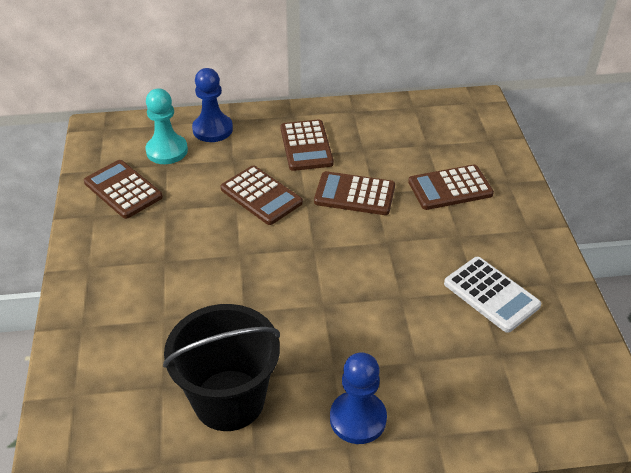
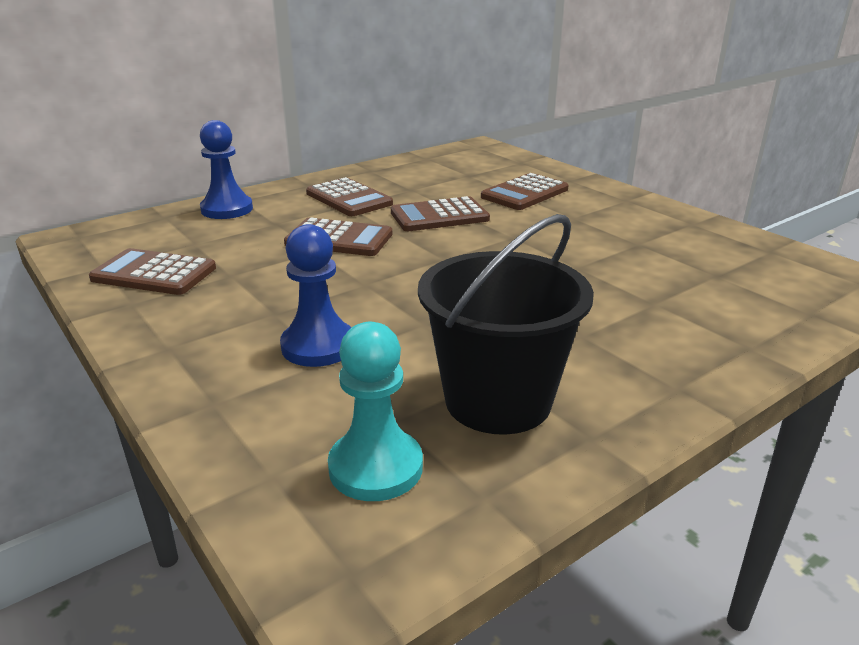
camera: 30 degrees left, 15 degrees down
(167, 151) = (184, 234): turquoise pawn -> turquoise pawn (375, 467)
(358, 419) = (660, 363): blue pawn -> blue pawn (318, 346)
(491, 294) = (654, 243): white calculator -> none

